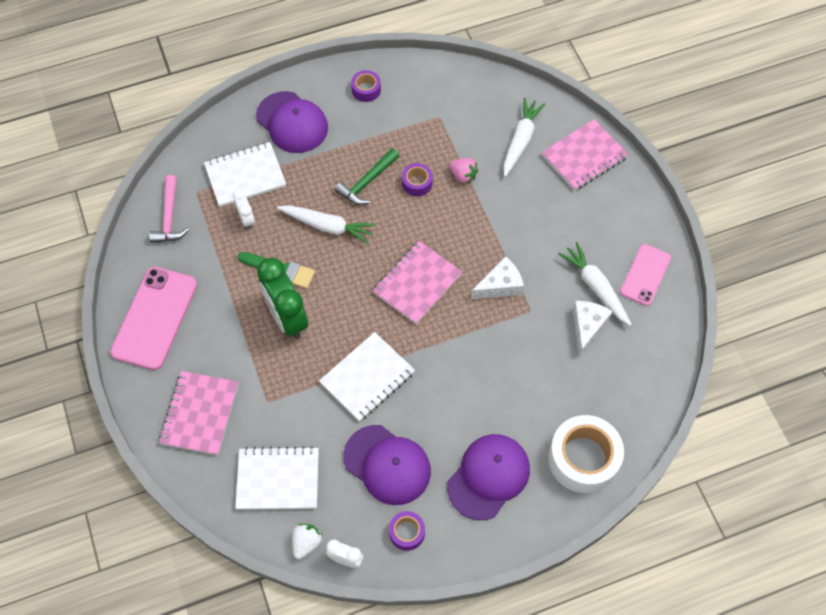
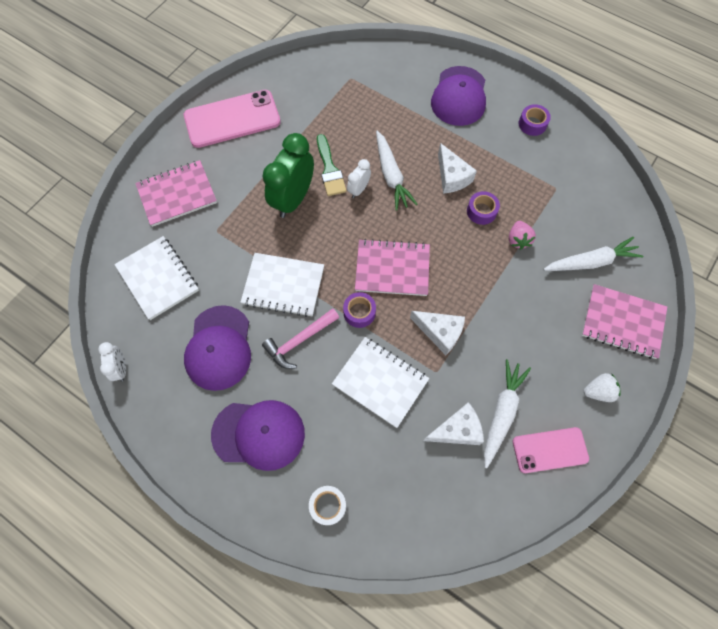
camera: 55 degrees right, 5 degrees up
(169, 217) = (317, 76): pink hammer -> pink hammer (299, 341)
(245, 176) = (389, 97): white notebook -> white notebook (380, 382)
(246, 219) = (354, 121): white clock -> white clock (358, 189)
(306, 543) = (118, 331): white strawberry -> white strawberry (598, 391)
(367, 182) = (452, 177): green hammer -> white cheese
(407, 532) = (170, 400): purple tape -> purple tape (359, 312)
(583, 458) = (328, 505): white tape -> white tape, size x0.49

